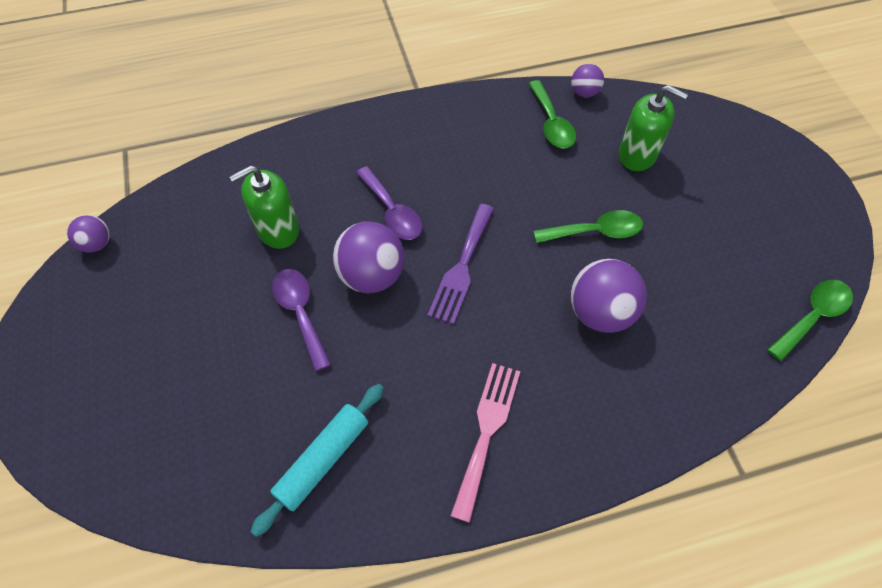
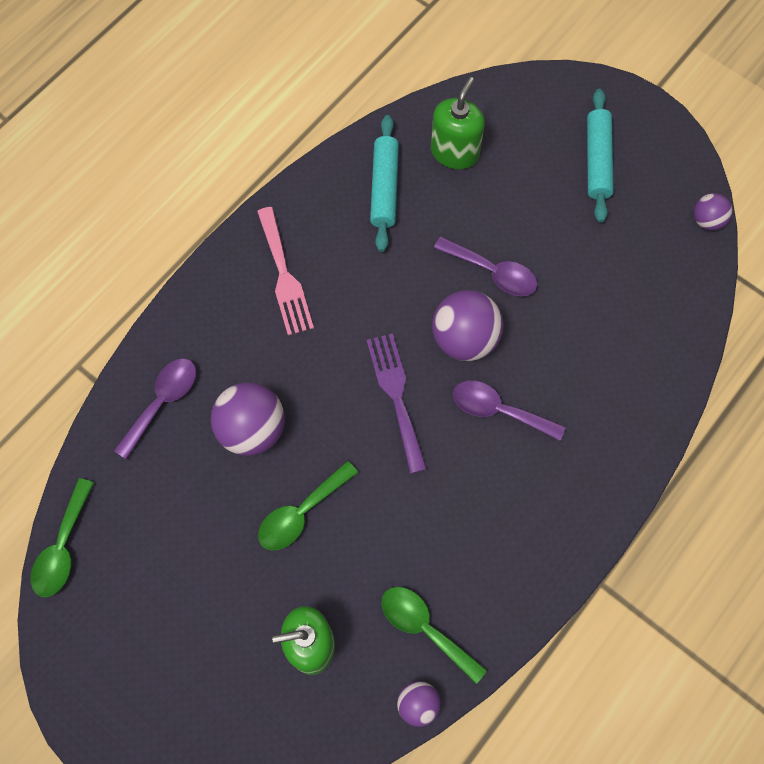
camera: 145 degrees right, 10 degrees up
(115, 351) = (597, 160): none -> turquoise rolling pin
(278, 230) = (579, 327): green soap dispenser -> green soap dispenser (454, 152)
(671, 384) = (162, 402): none -> purple spoon

